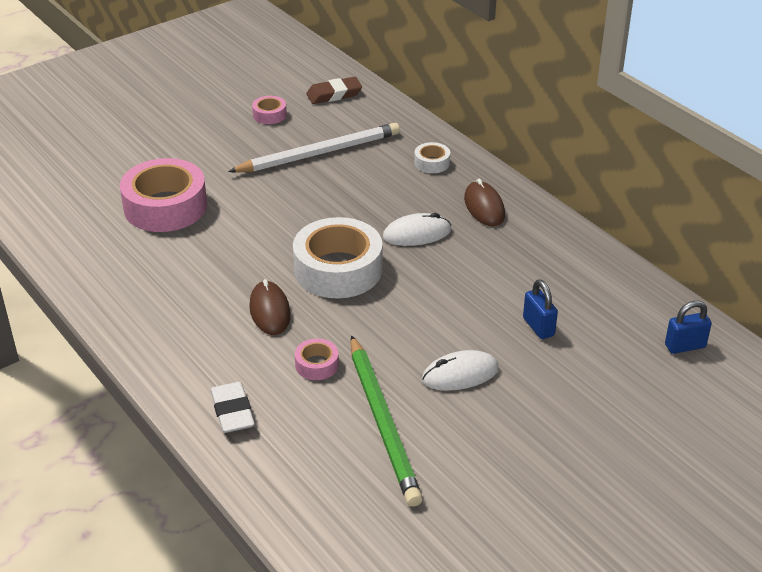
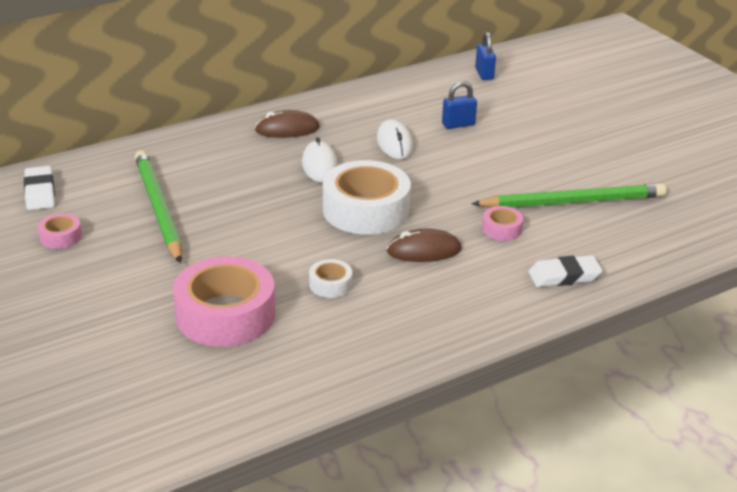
camera: 85 degrees left, 5 degrees down
(319, 153) = (158, 208): white pencil -> green pencil
(334, 94) = (40, 192): brown eraser -> white eraser
(432, 163) = (204, 147): white tape -> white tape (330, 284)
(460, 374) = (514, 163): white mouse -> white mouse (394, 143)

